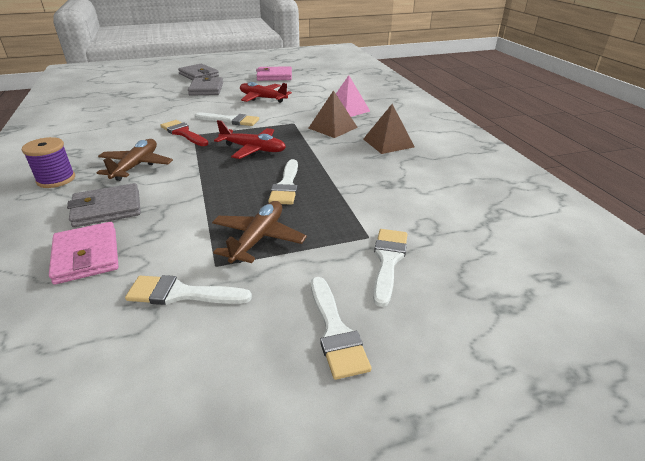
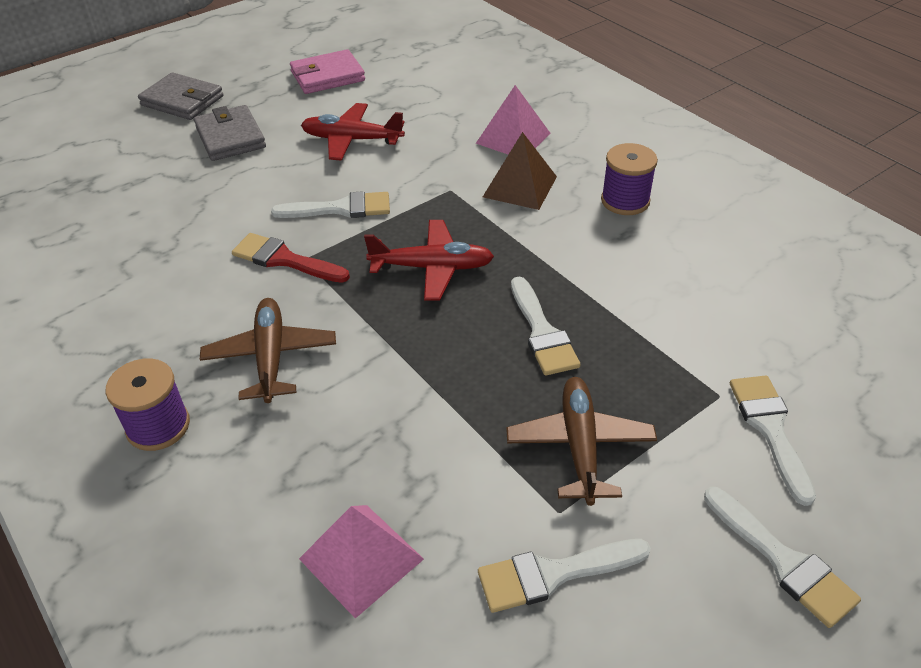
camera: 20 degrees left, 10 degrees up
(86, 256) = (361, 559): pink wallet -> pink pyramid
(107, 209) = (307, 461): grey wallet -> none
(388, 143) = (625, 201): brown pyramid -> purple spool

